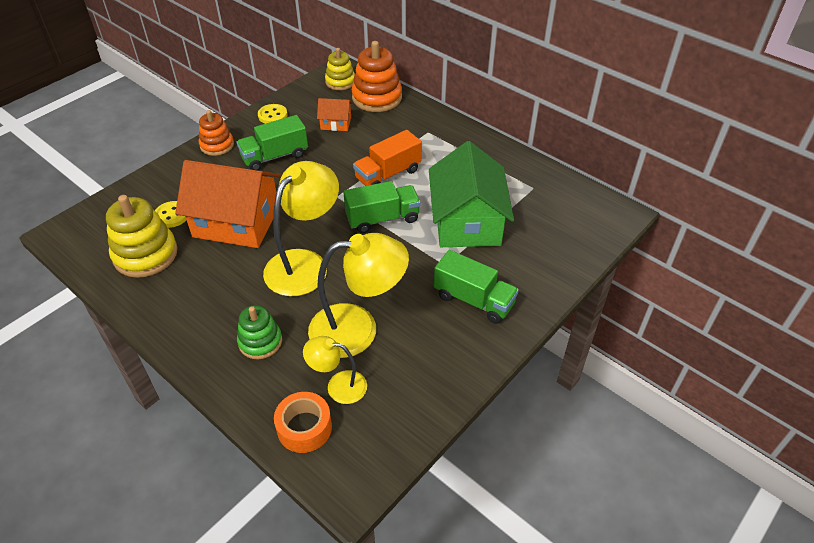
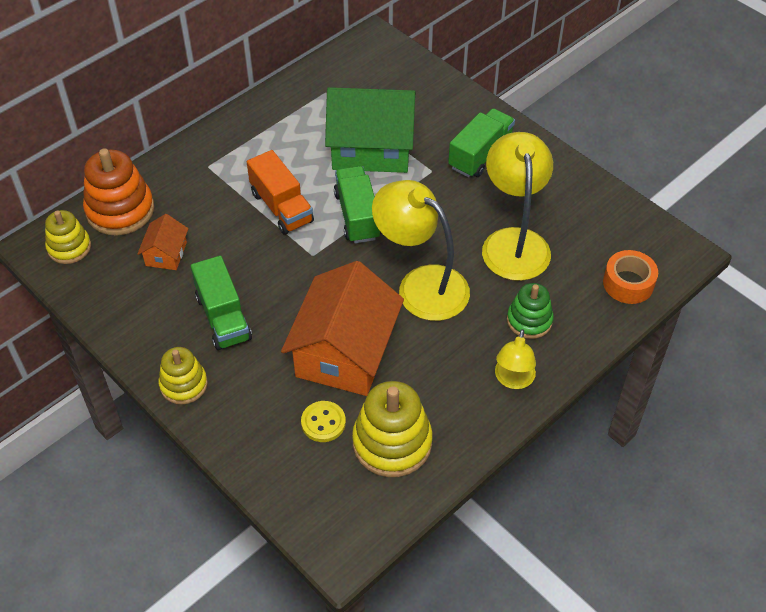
camera: 85 degrees left, 5 degrees up
(217, 145) = (183, 384): orange stacking toy -> yellow stacking toy
(272, 115) = (129, 323): yellow button -> none
(338, 386) = (582, 258): yellow lamp -> yellow lamp (513, 380)

